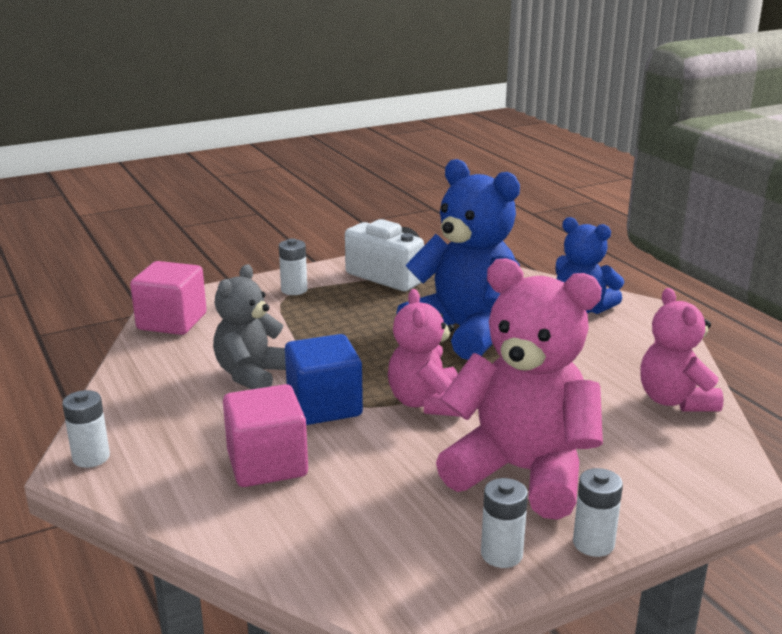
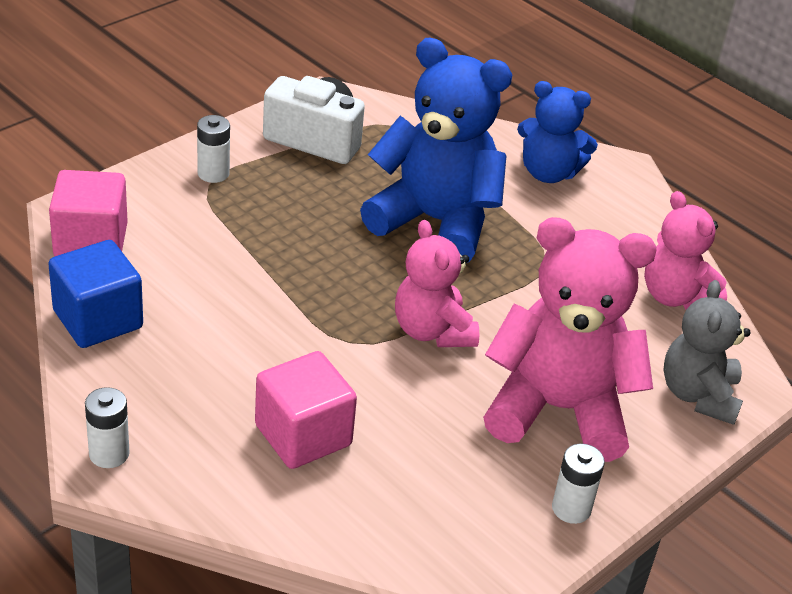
camera: 20 degrees left, 15 degrees up
(252, 375) = (227, 313): grey teddy bear -> grey teddy bear (698, 395)
(324, 406) = (328, 349): blue cube -> blue cube (98, 319)
(593, 543) = (648, 483): white battery -> none

